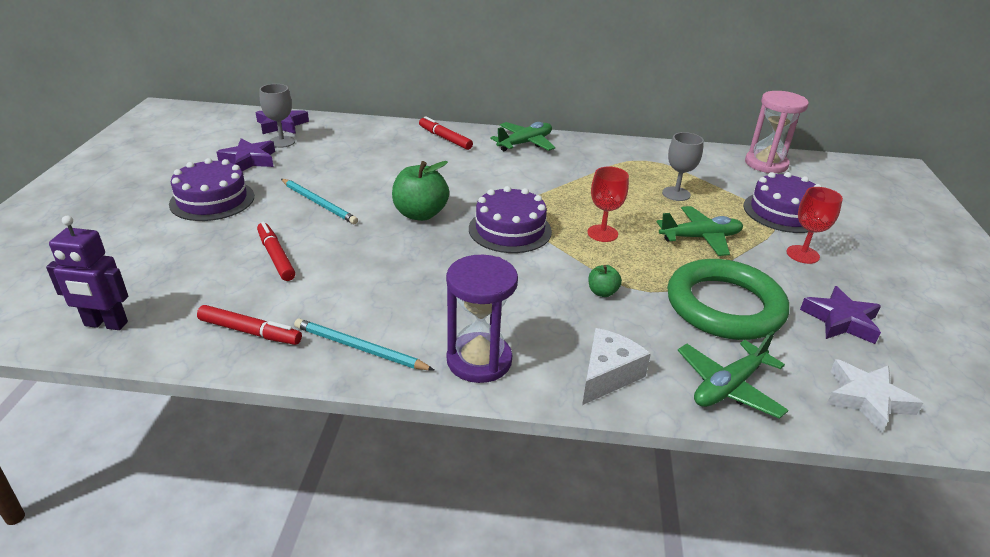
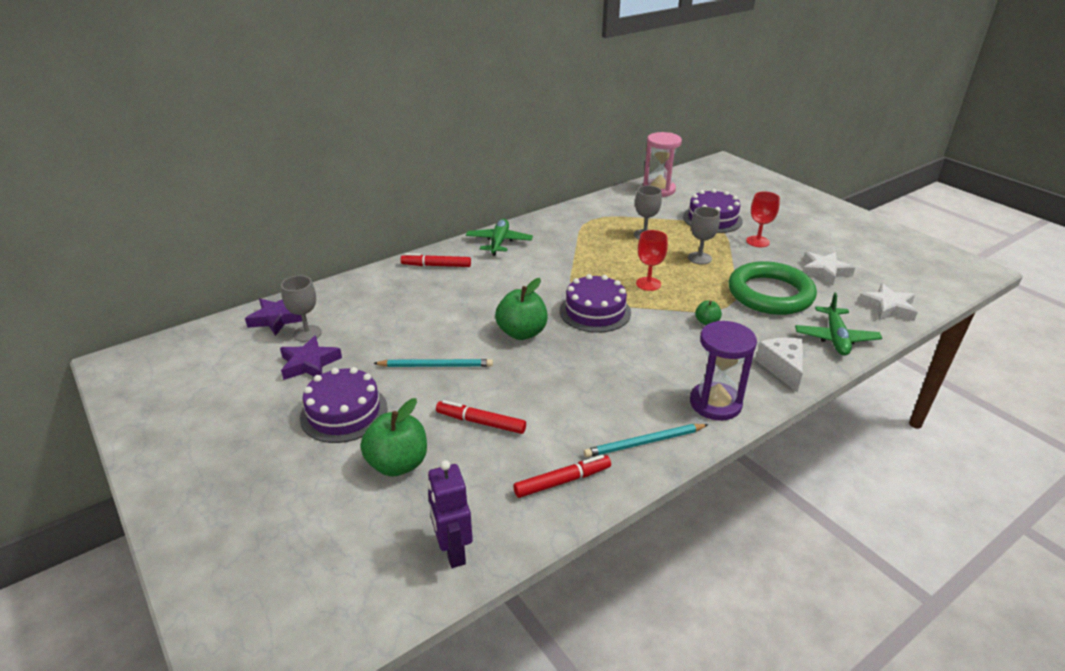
camera: 40 degrees left, 0 degrees up
(105, 324) = (453, 551): purple robot -> purple robot turned 105 degrees clockwise
(180, 249) = (398, 464): none -> green apple
(700, 238) = (699, 258): green plane -> grey goblet
(840, 320) = (824, 271): purple star -> white star

